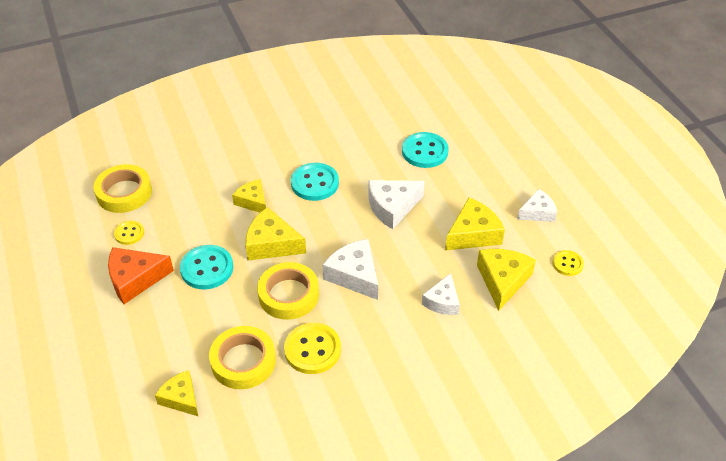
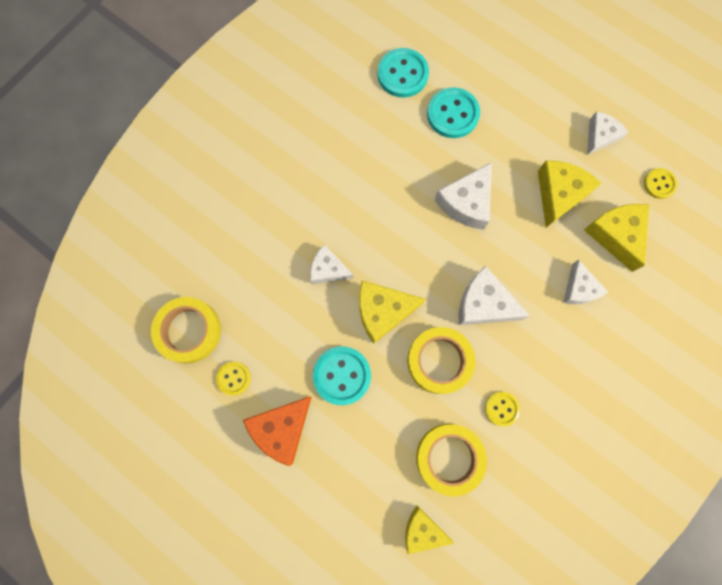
camera: 30 degrees left, 30 degrees up
(253, 201) = (328, 269): yellow cheese -> white cheese
(312, 350) = (501, 408): yellow button -> yellow button, size x0.58
(315, 183) = (373, 213): turquoise button -> turquoise button (402, 74)

